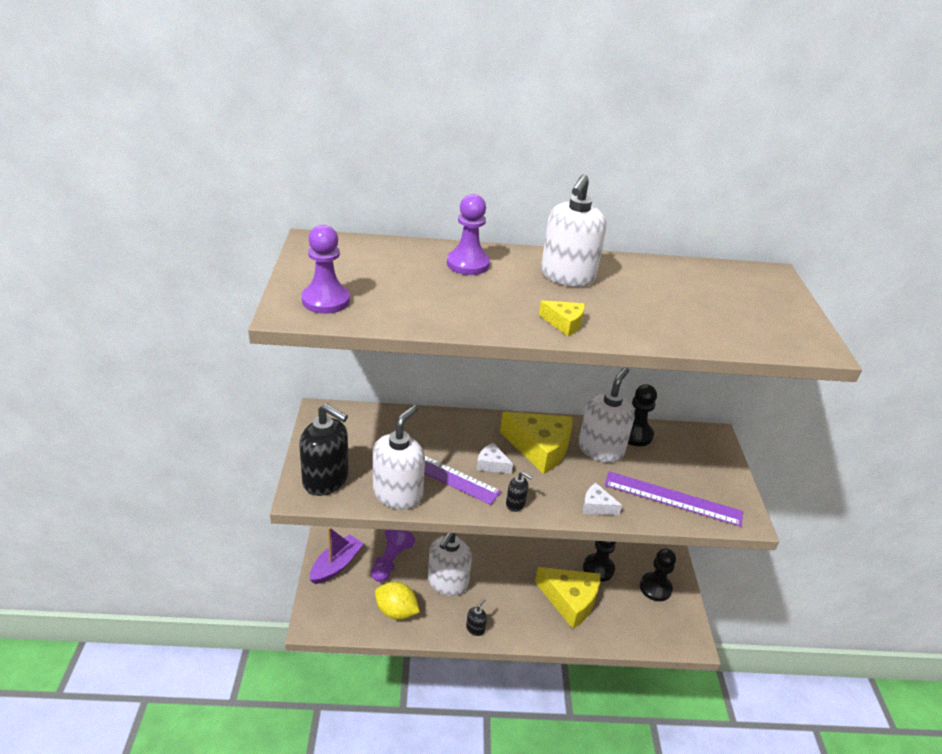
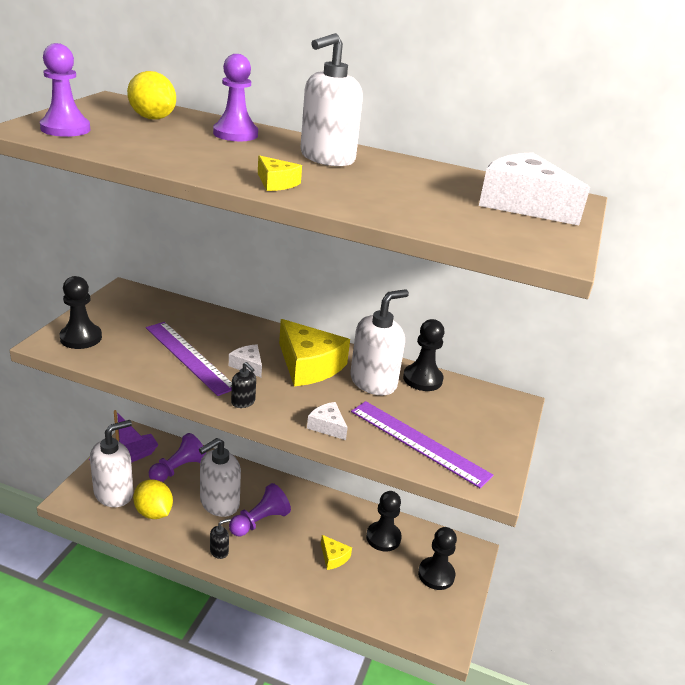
camera: 20 degrees right, 5 degrees down
(326, 480) = (81, 338): black soap dispenser -> black pawn
(379, 261) = (152, 118): none -> yellow lemon
(398, 494) = (136, 364): white soap dispenser -> white soap dispenser (114, 493)
(492, 588) = (259, 521): none -> purple pawn
(570, 600) = (333, 557): yellow cheese -> yellow cheese, size x0.48
(749, 293) = (523, 204): none -> white cheese

